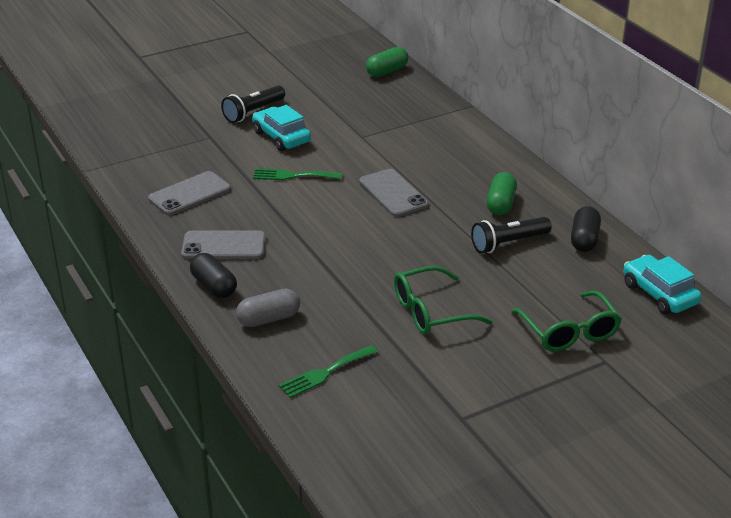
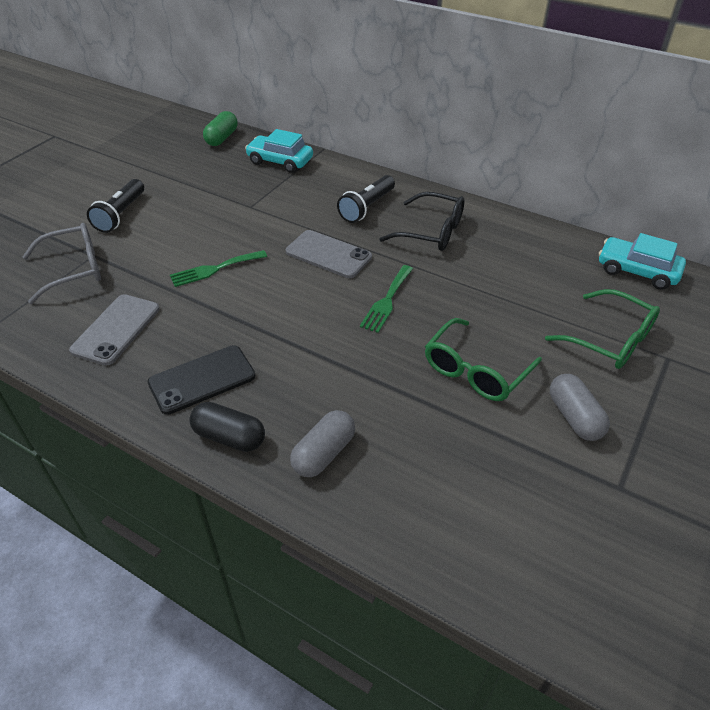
camera: 30 degrees left, 10 degrees up
(190, 143) = (74, 269): none -> grey glasses
(223, 246) = (202, 379): grey phone -> black phone
(281, 137) = (170, 231): turquoise car -> turquoise car (280, 161)
(325, 373) = (441, 498): green fork -> green fork (387, 301)
(476, 367) = (574, 417): none -> grey capsule
(501, 204) = (432, 232): green capsule -> black glasses
(508, 243) = (474, 268): black flashlight -> black flashlight (366, 207)
(584, 239) = (530, 241): black capsule -> none

